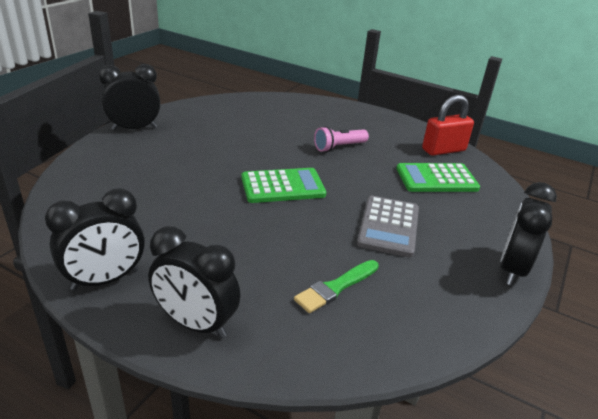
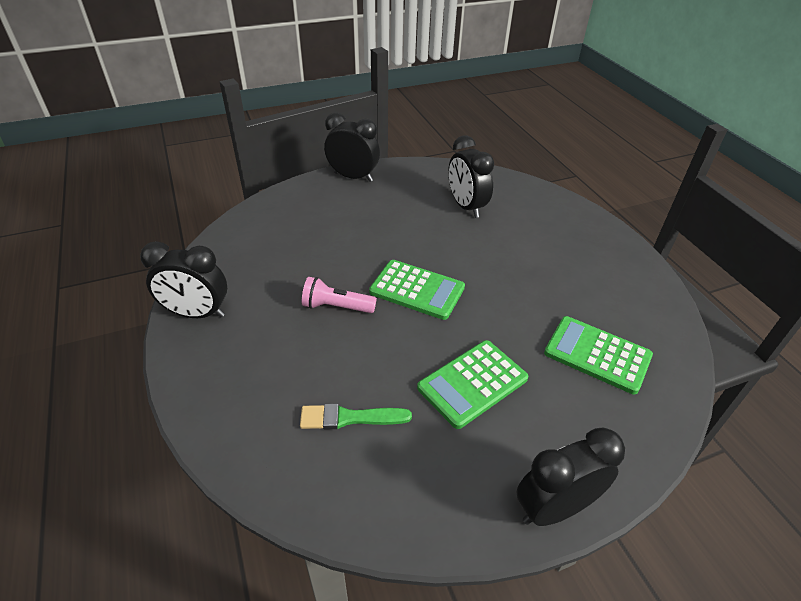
camera: 40 degrees right, 10 degrees up
(196, 324) = (215, 385): black clock -> black clock (466, 207)
(339, 147) = (524, 268): pink flashlight -> pink flashlight (336, 307)
(389, 226) = (472, 383): grey calculator -> green calculator
(443, 150) = (653, 322): red padlock -> none

